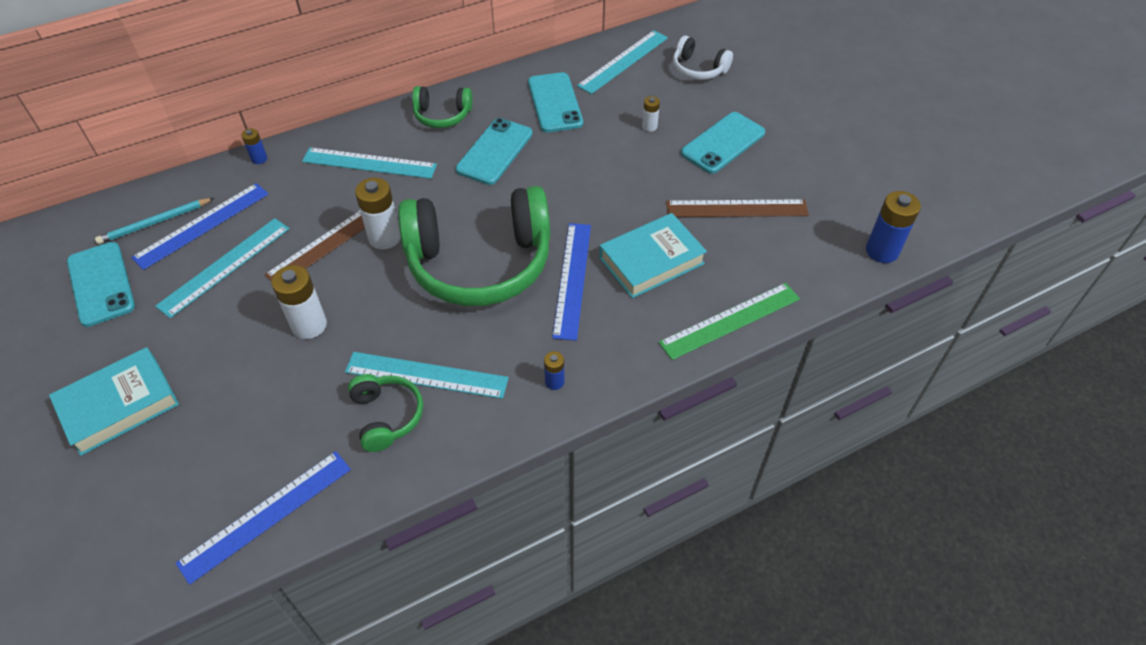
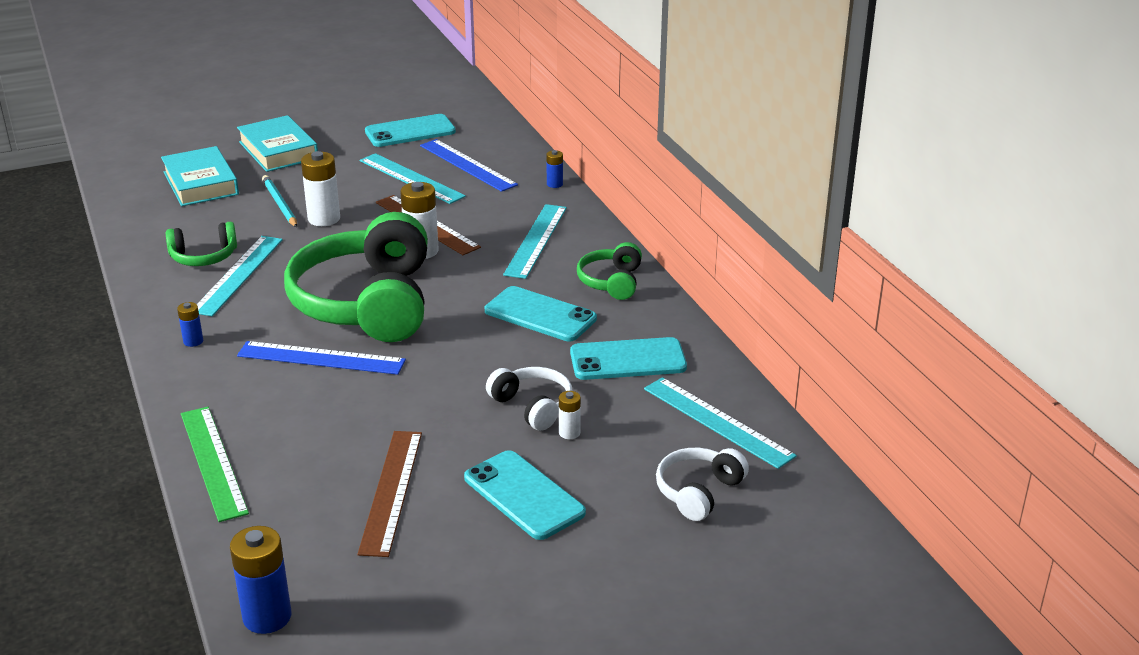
camera: 95 degrees right, 20 degrees down
(155, 223) = (477, 145): turquoise pencil -> turquoise pencil (279, 204)
(266, 515) = (142, 211): blue ruler -> none
(621, 146) = (533, 406): none -> white headphones
(651, 261) = (327, 413): turquoise book -> turquoise book (200, 183)

